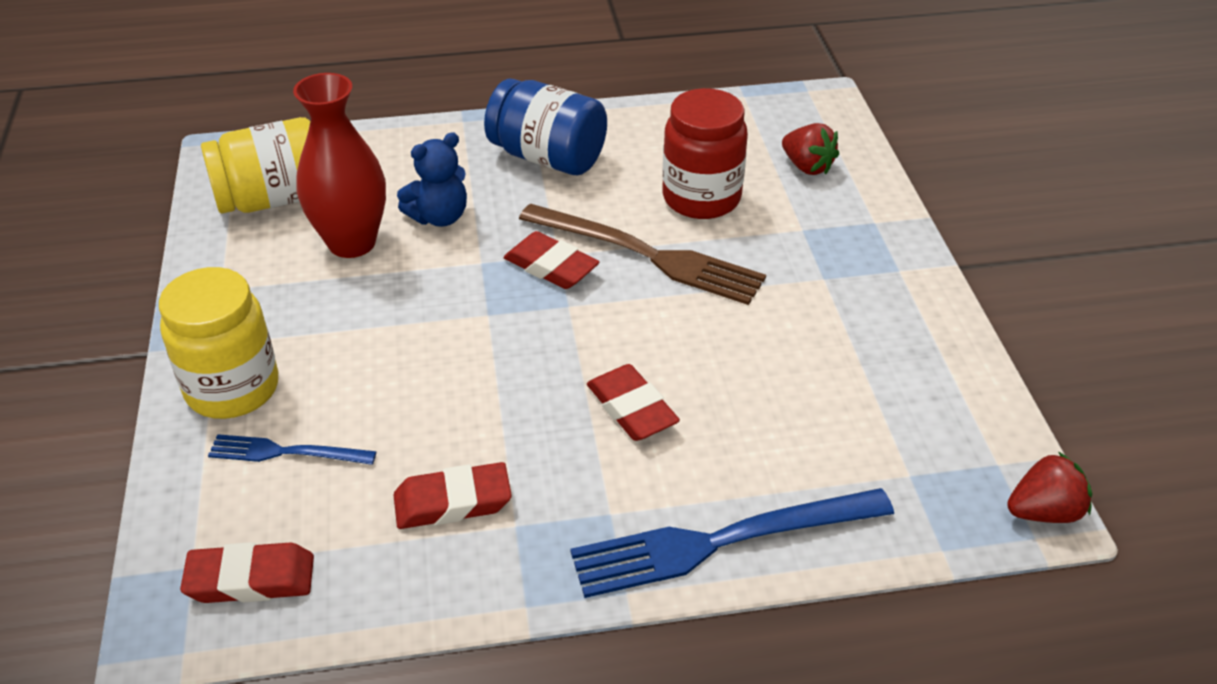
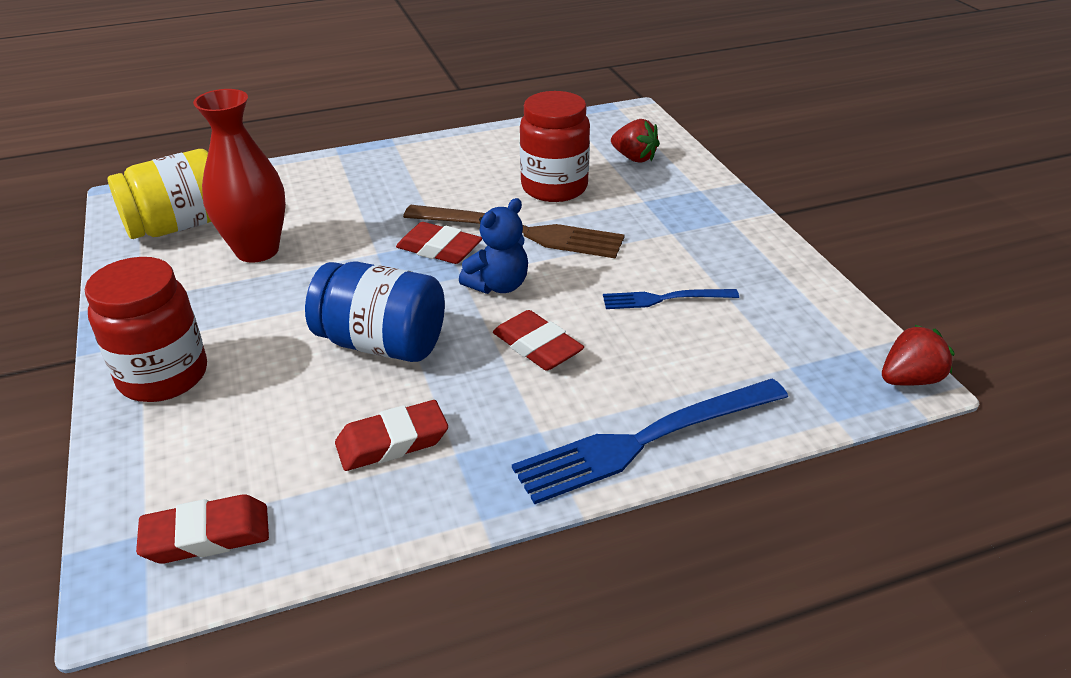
camera: 10 degrees left, 5 degrees down
(232, 388) = (163, 376): yellow jar -> red jar
(286, 452) = (224, 422): blue fork -> blue fork (664, 299)
(439, 217) = (332, 223): blue teddy bear -> blue teddy bear (498, 285)
(548, 157) = (417, 172): blue jar -> blue jar (382, 343)

